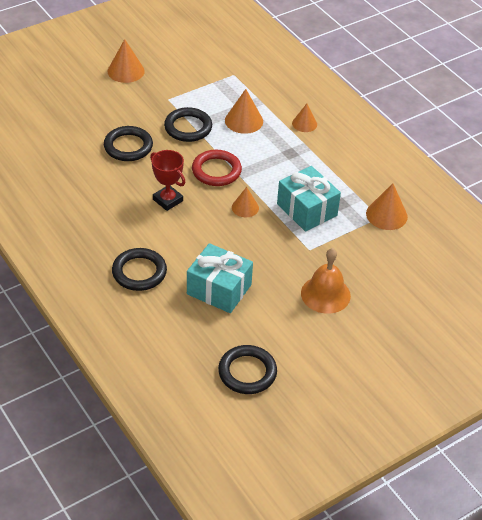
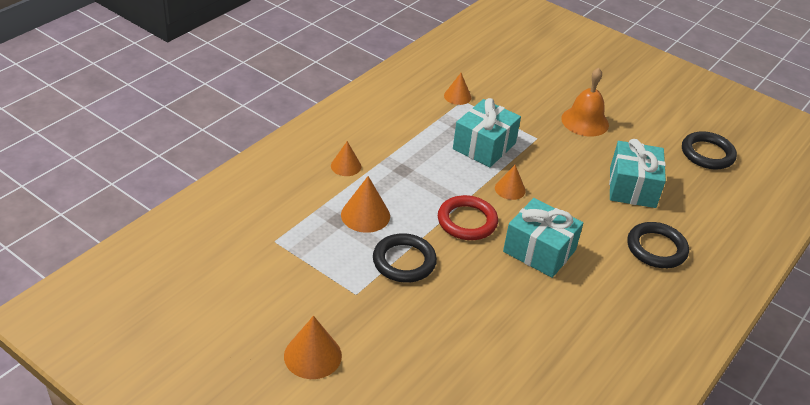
camera: 110 degrees left, 5 degrees down
(128, 146) = (471, 309): black ring -> none
(168, 200) = (539, 251): red trophy -> turquoise gift
(386, 215) = (457, 96): orange cone -> orange cone, size x0.66

